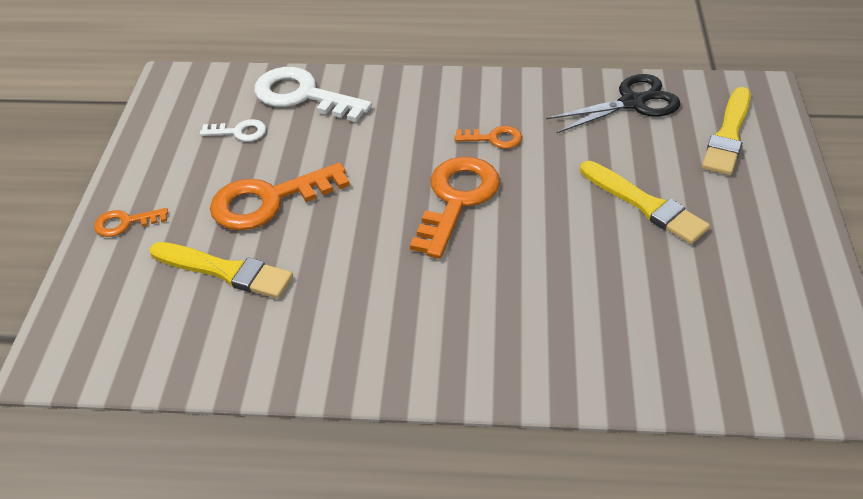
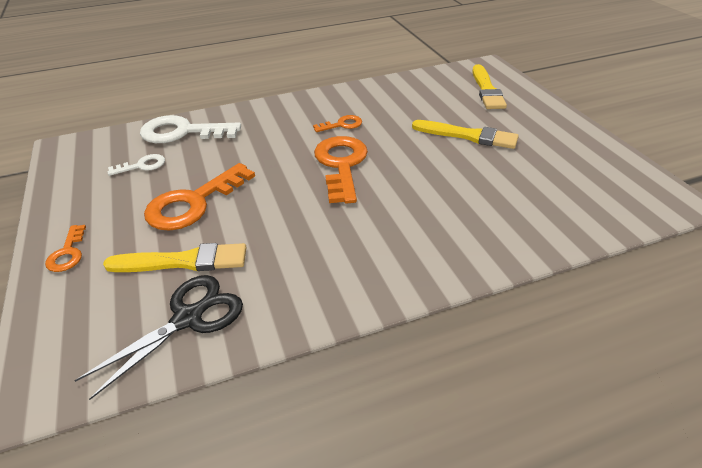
camera: 25 degrees left, 5 degrees down
(125, 223) = (68, 253): orange key -> orange key turned 60 degrees counterclockwise
(632, 102) = (417, 87): black scissors -> black scissors (188, 318)

